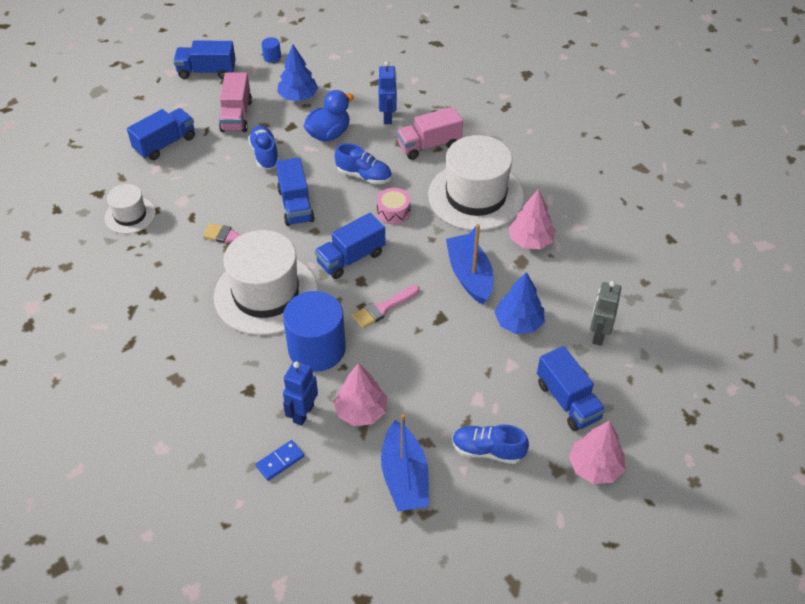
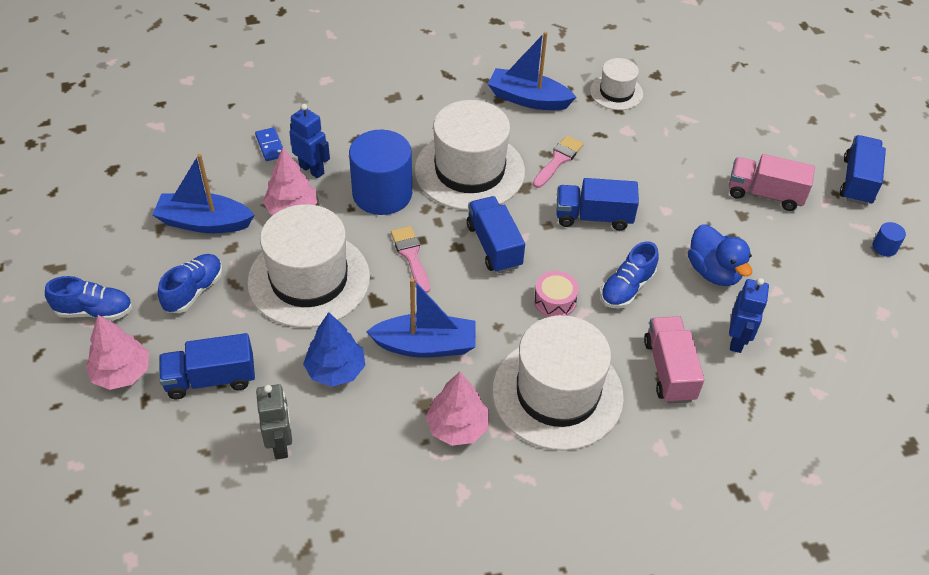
camera: 105 degrees right, 0 degrees up
(154, 274) = (528, 99): none -> blue boat
(165, 144) = (724, 130): blue truck -> none
(265, 154) = (687, 206): blue shoe -> blue shoe (94, 311)
(298, 97) = (794, 257): blue tree -> none
(388, 117) = (737, 340): blue robot -> blue robot turned 90 degrees counterclockwise
(438, 370) = (309, 279): none -> white hat
(598, 335) = (280, 444): grey robot -> grey robot turned 45 degrees clockwise

